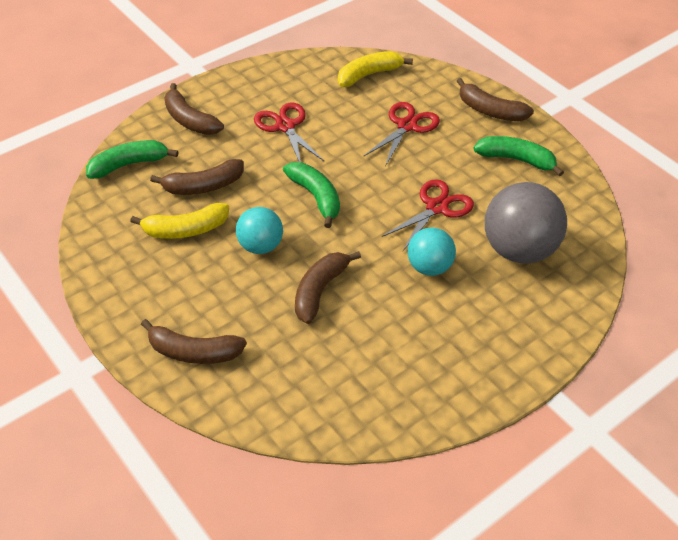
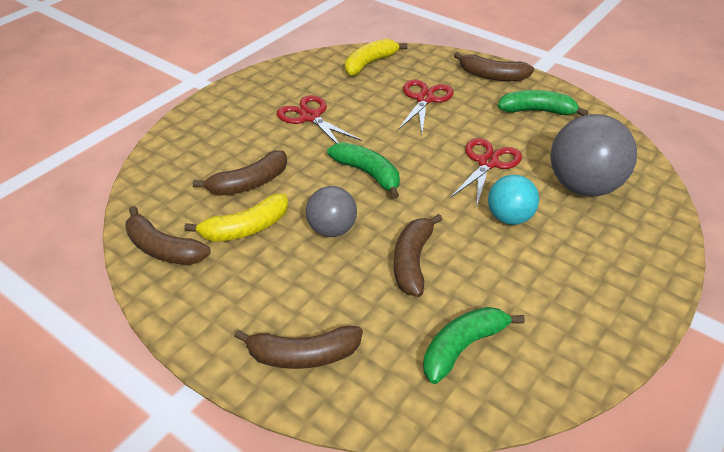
camera: 15 degrees left, 5 degrees down
(128, 164) = (162, 176): green banana -> green banana (462, 347)
(190, 120) = (212, 126): brown banana -> brown banana (163, 249)
(260, 246) = (331, 229): turquoise ball -> grey ball

